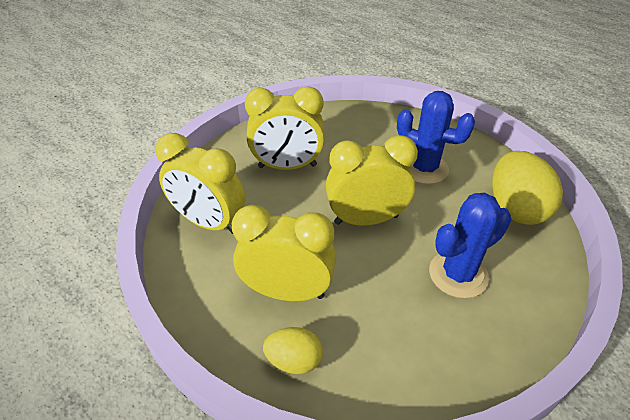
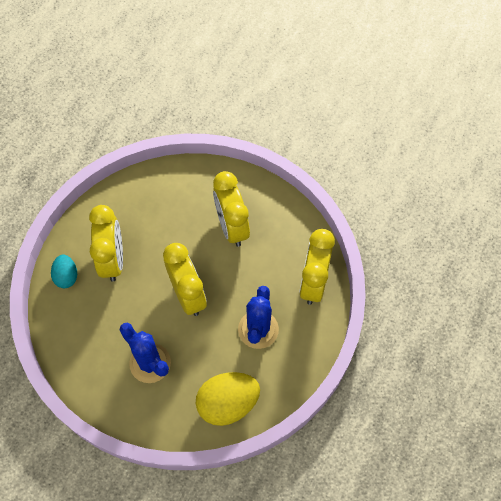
camera: 75 degrees right, 20 degrees up
(209, 222) = (159, 195): yellow clock -> yellow clock (313, 282)
(294, 360) = (66, 276): yellow egg -> turquoise egg

